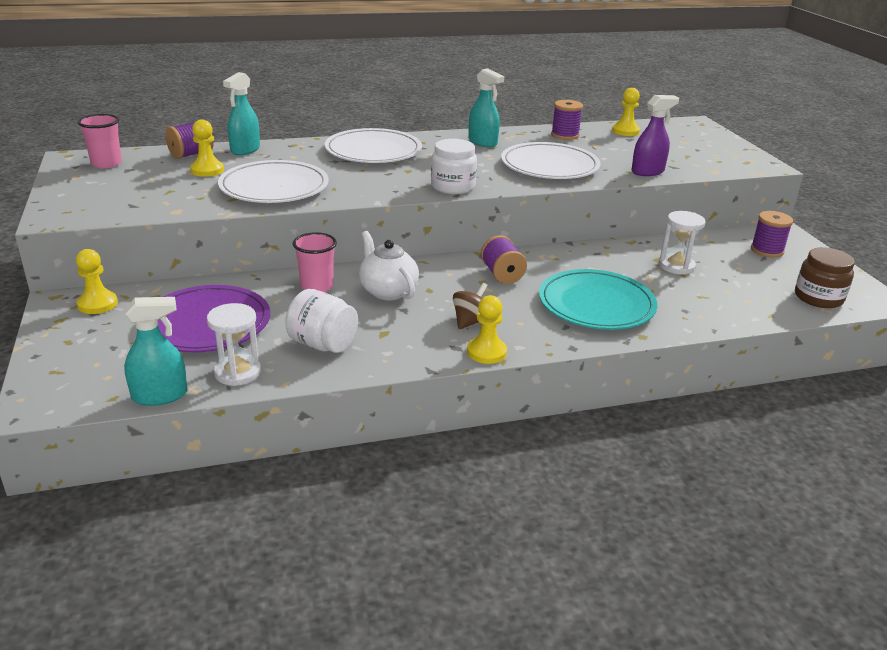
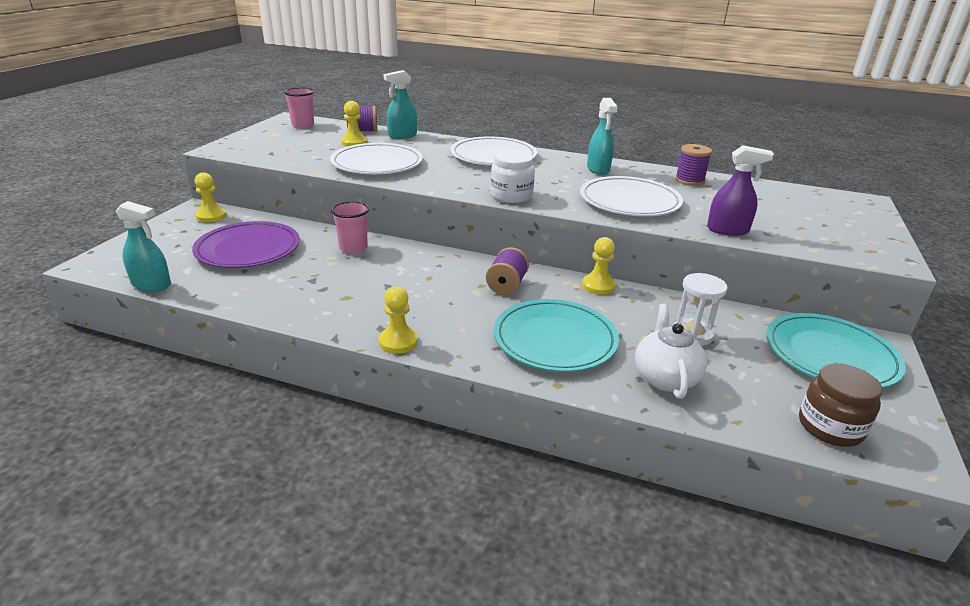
camera: 35 degrees right, 0 degrees up
(237, 372) = (214, 287): white hourglass -> none
(323, 344) = (293, 289): white jar -> none
(387, 291) = (397, 268): white teapot -> white teapot (665, 378)
(471, 321) = (423, 313): brown spinning top -> none
(625, 131) = (763, 191): yellow pawn -> yellow pawn (598, 286)
(767, 250) = (830, 355): purple spool -> turquoise plate

